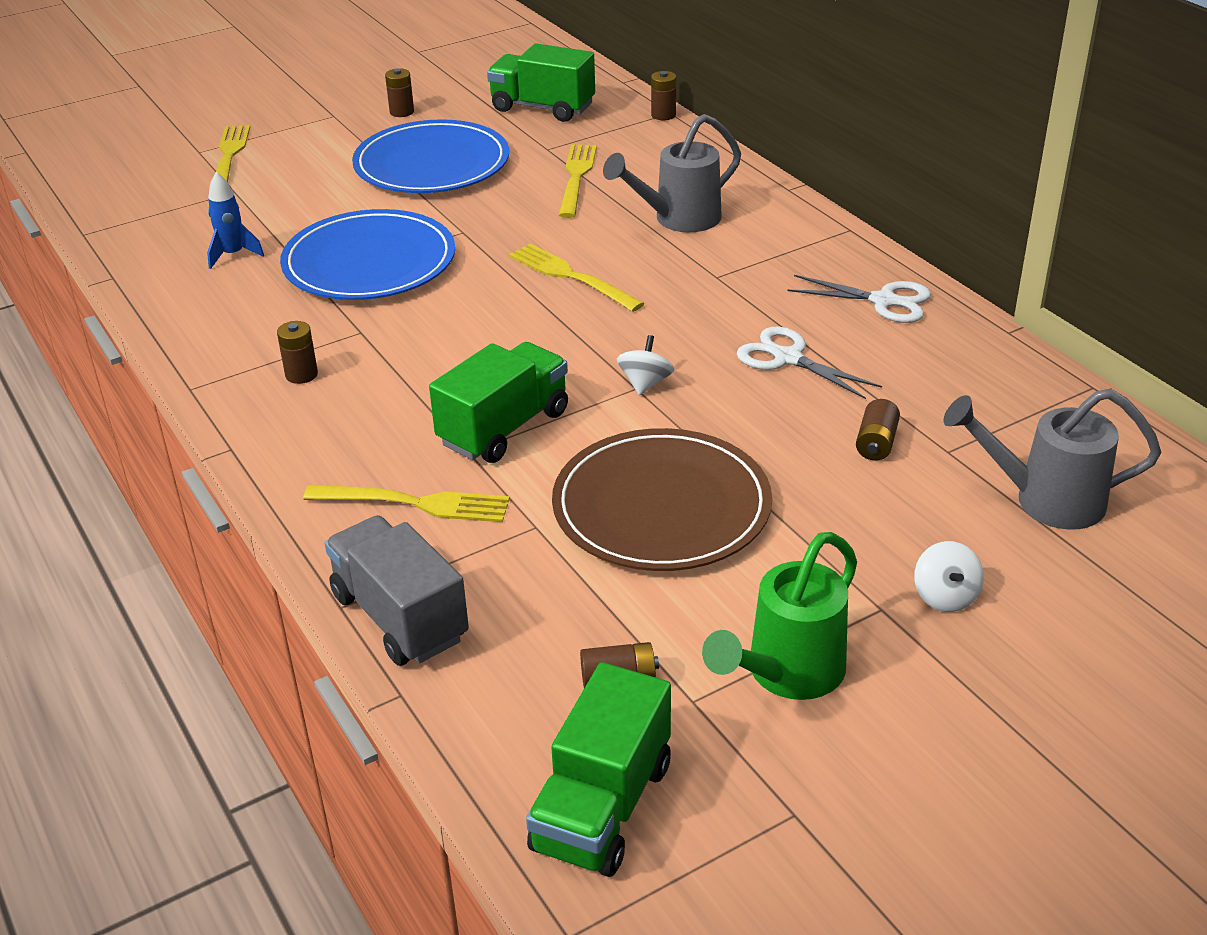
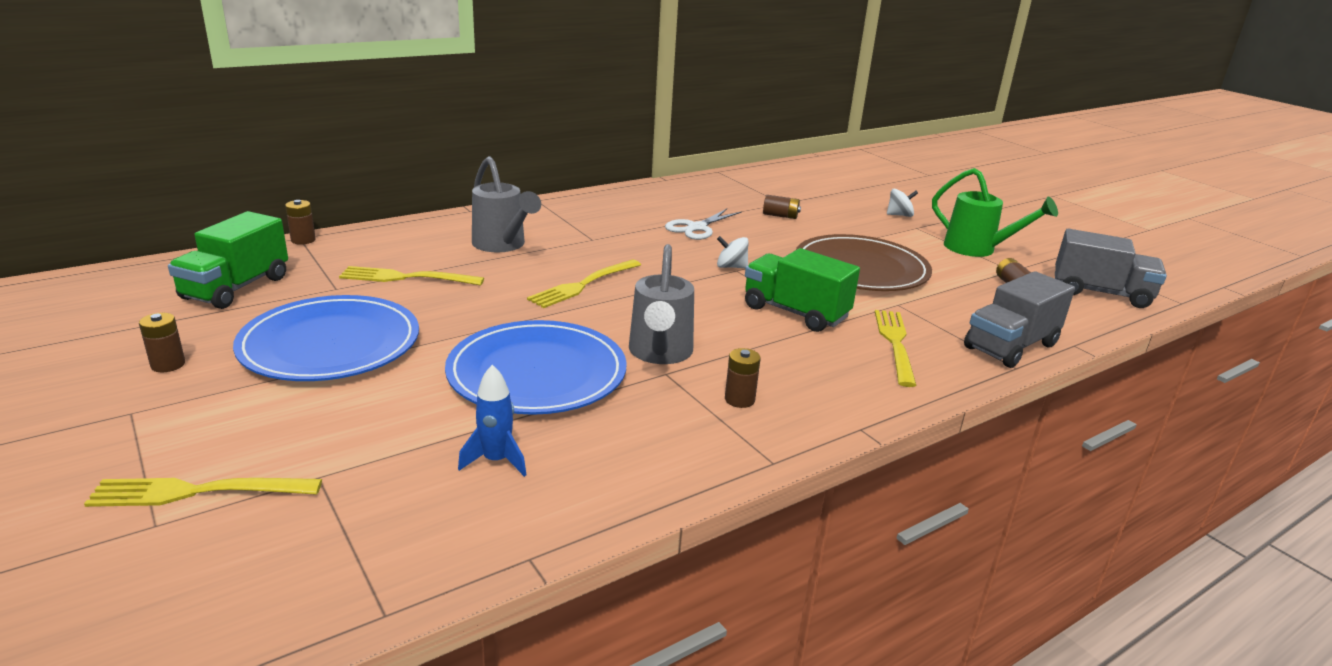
camera: 95 degrees left, 10 degrees down
(602, 807) = (1100, 293): green truck -> grey truck
(884, 301) = (630, 200): white scissors -> none
(1045, 500) = (816, 190): grey watering can -> grey watering can (660, 353)

